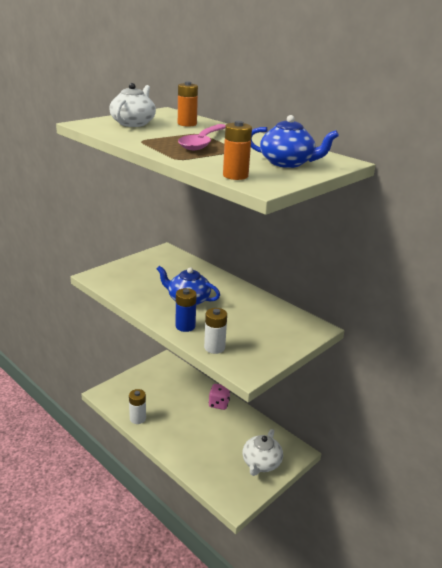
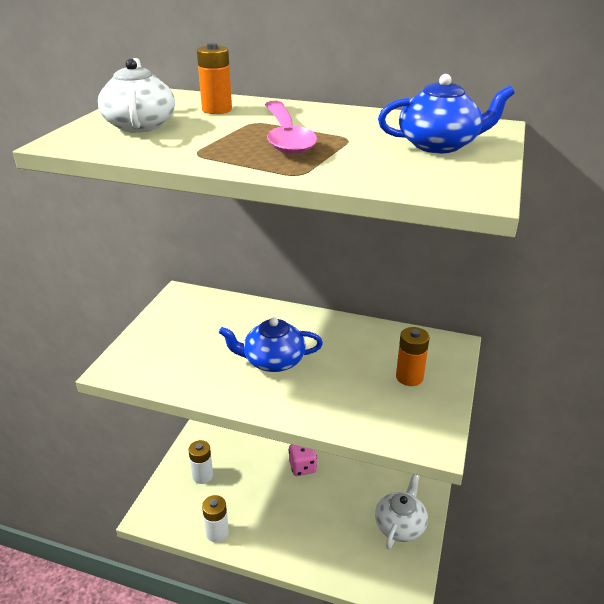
camera: 25 degrees left, 5 degrees up
(185, 326) = (304, 404): blue battery -> none
(214, 347) = (366, 422): white battery -> white battery (203, 476)
(235, 176) = (416, 184): orange battery -> orange battery (409, 377)
(261, 463) = (400, 525): white teapot -> white teapot turned 150 degrees counterclockwise

